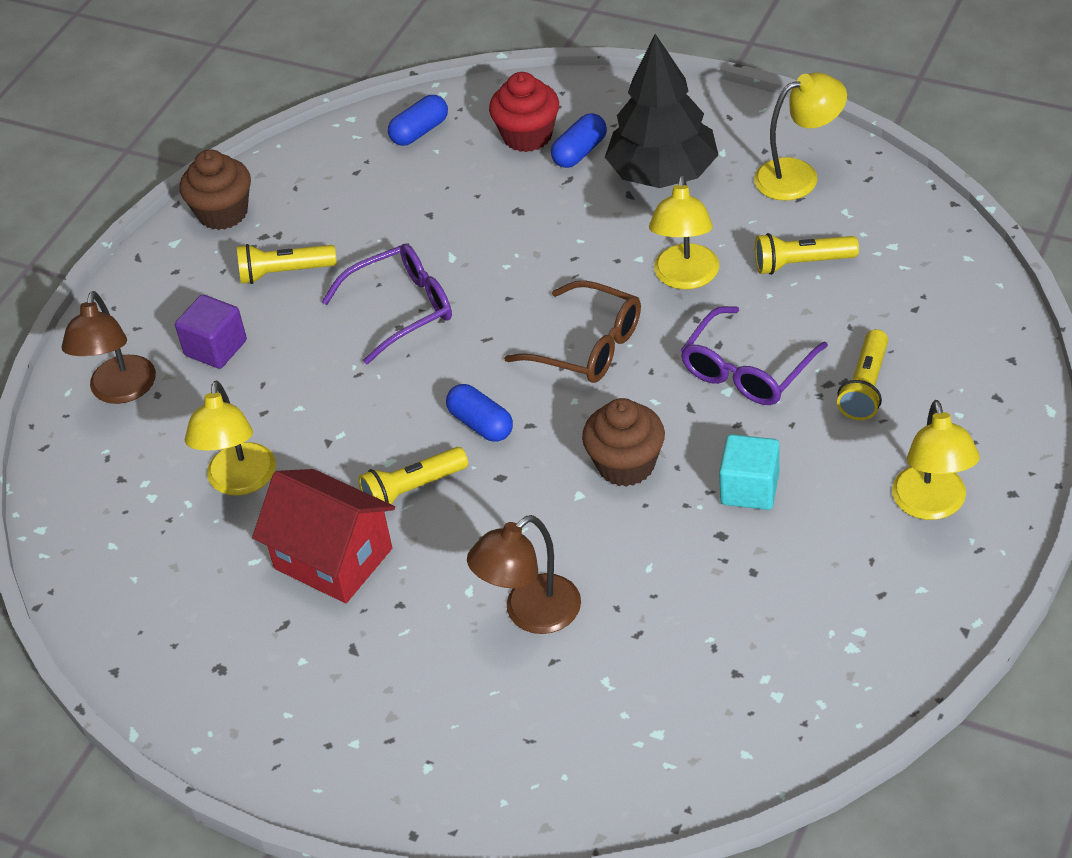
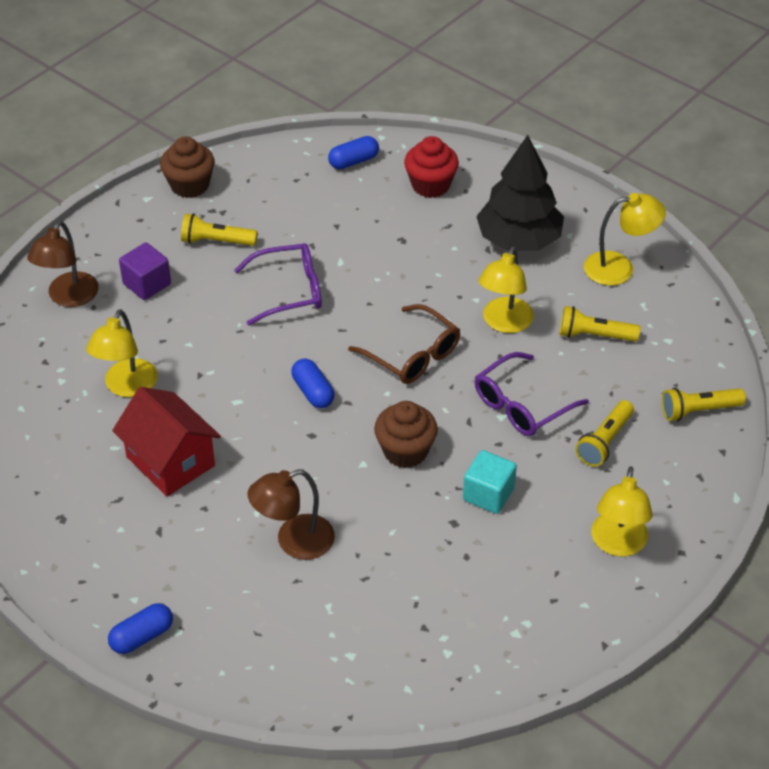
camera: 10 degrees right, 0 degrees up
(412, 489) = (246, 426): yellow flashlight -> yellow flashlight (699, 411)
(580, 152) = (464, 207): blue capsule -> blue capsule (142, 637)

